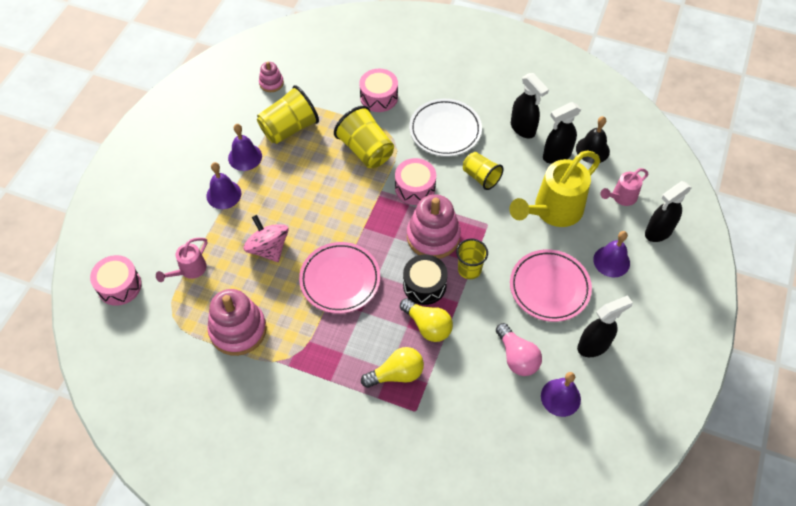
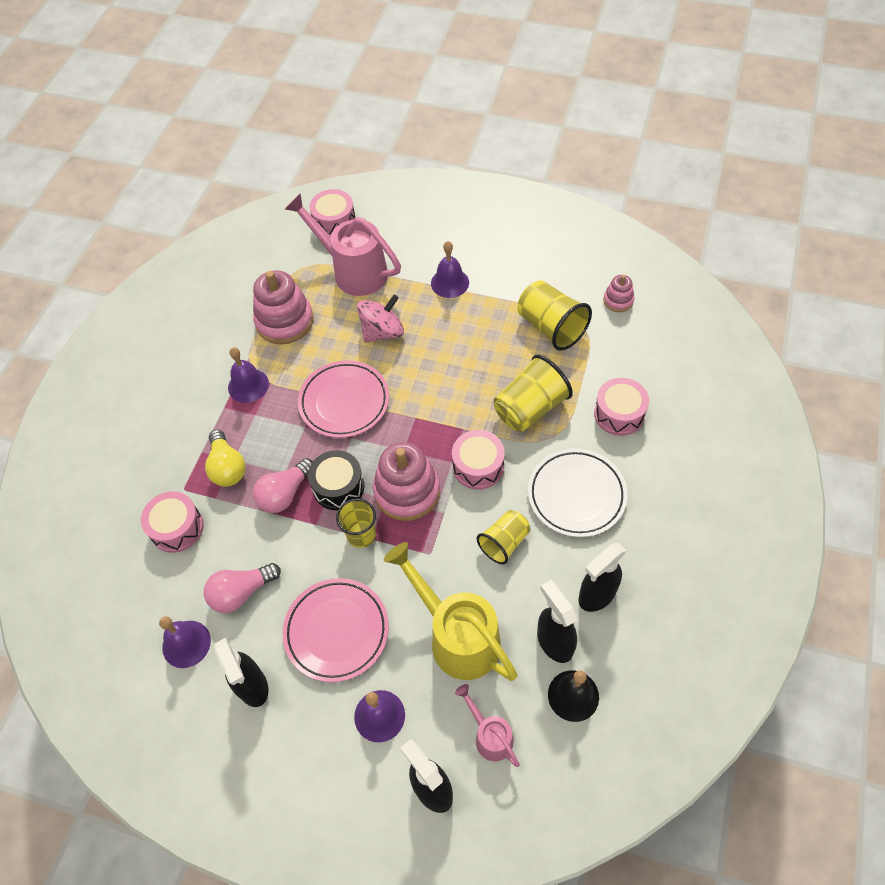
camera: 90 degrees right, 0 degrees up
(189, 270) = (353, 271): pink watering can -> pink watering can, size x1.93
(245, 157) = (503, 293): purple bell -> purple bell (248, 385)
(427, 326) = (285, 494): yellow light bulb -> pink light bulb
(455, 413) = (177, 528): none -> pink drum

